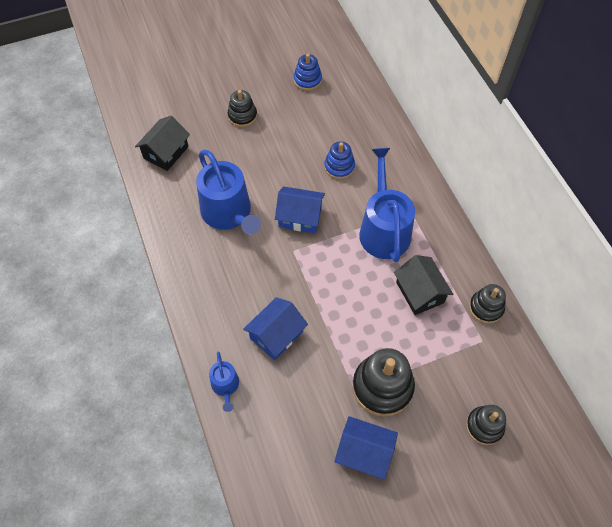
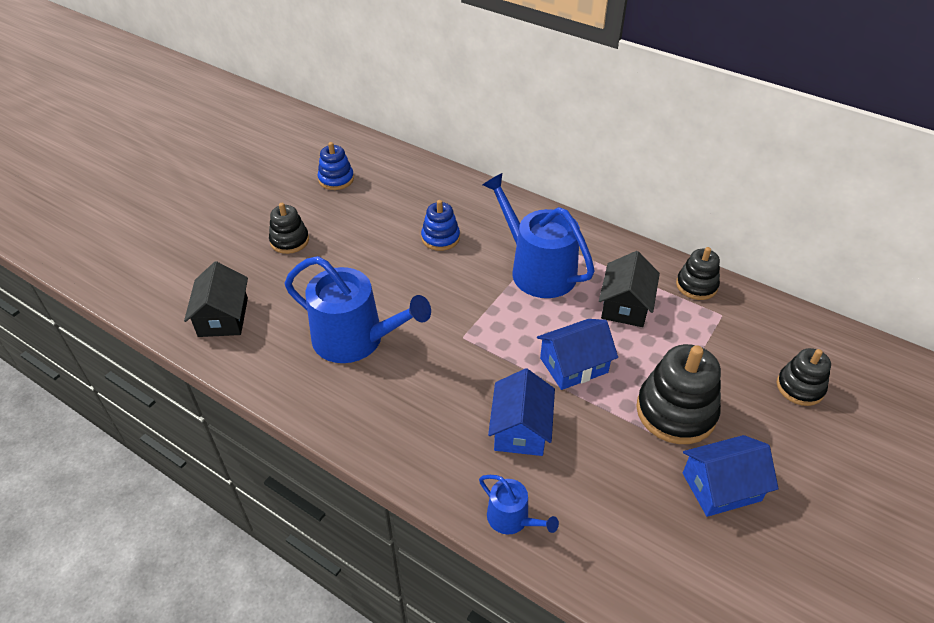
camera: 35 degrees left, 15 degrees down
(300, 217) = (440, 302): blue house -> blue house (574, 365)
(420, 292) = (625, 305): black house -> black house turned 75 degrees clockwise

